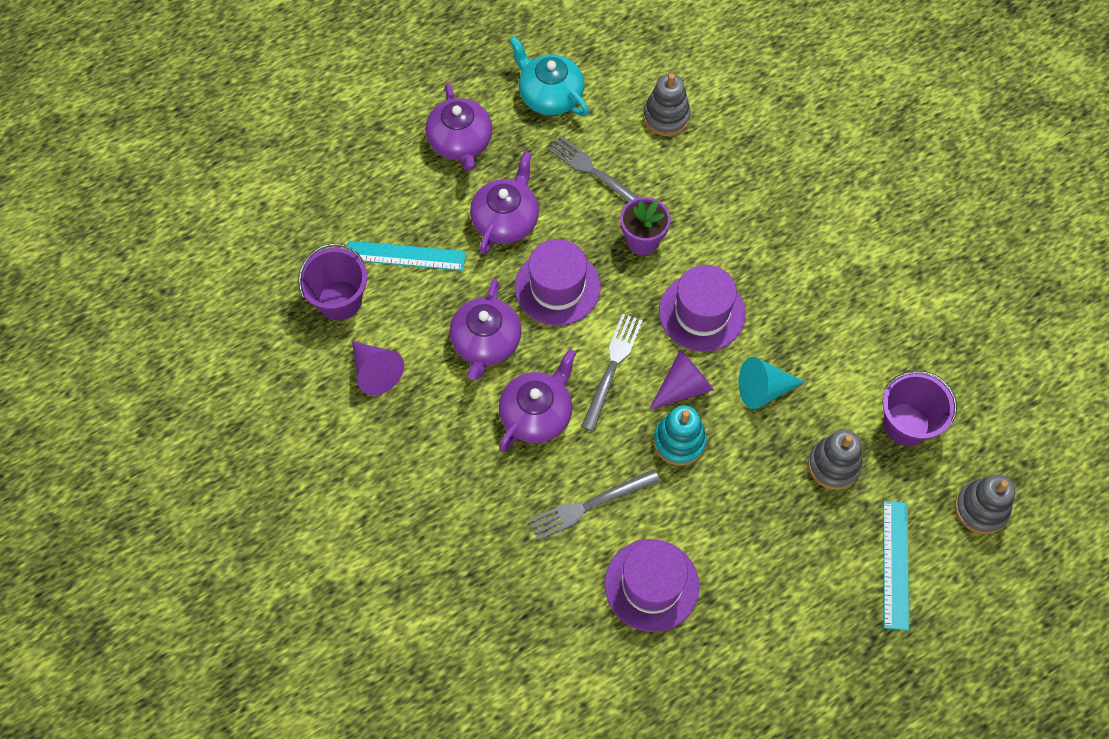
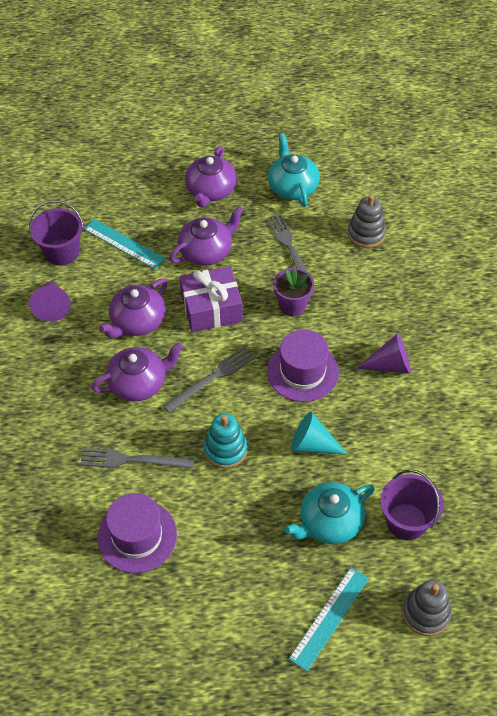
camera: 30 degrees right, 10 degrees down
(557, 287) = (211, 308): purple hat -> purple gift
(683, 387) = (254, 414): purple cone -> purple cone (390, 365)
(833, 465) = (329, 522): grey stacking toy -> turquoise teapot

